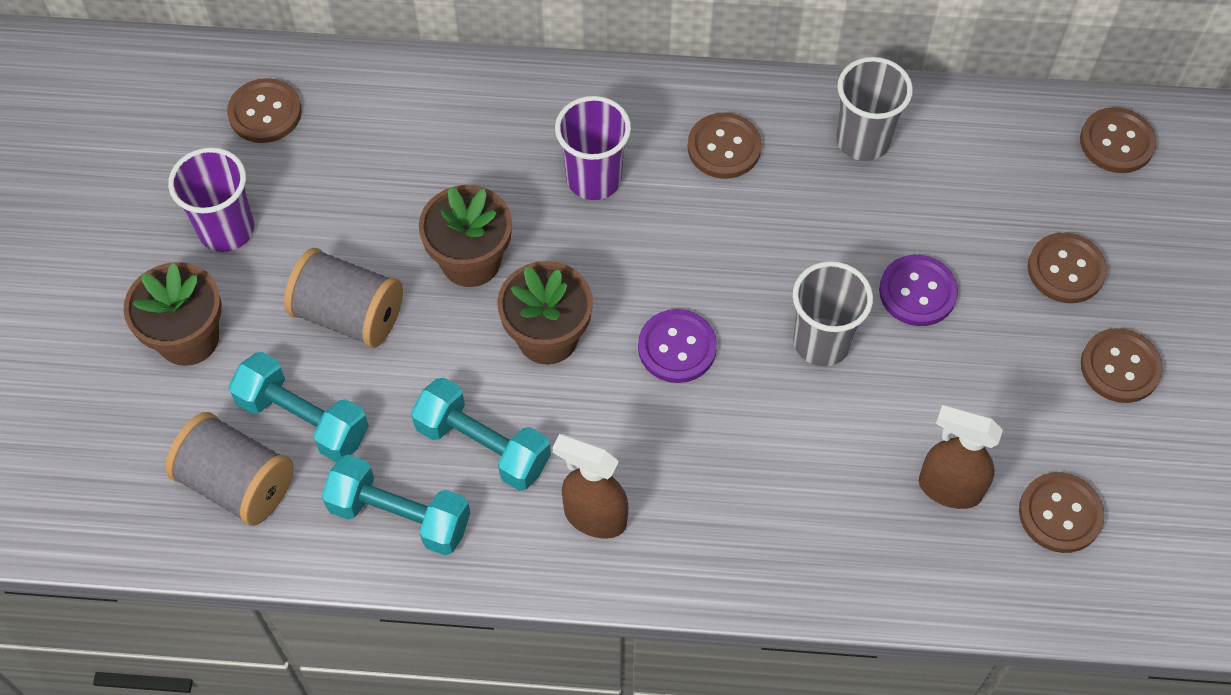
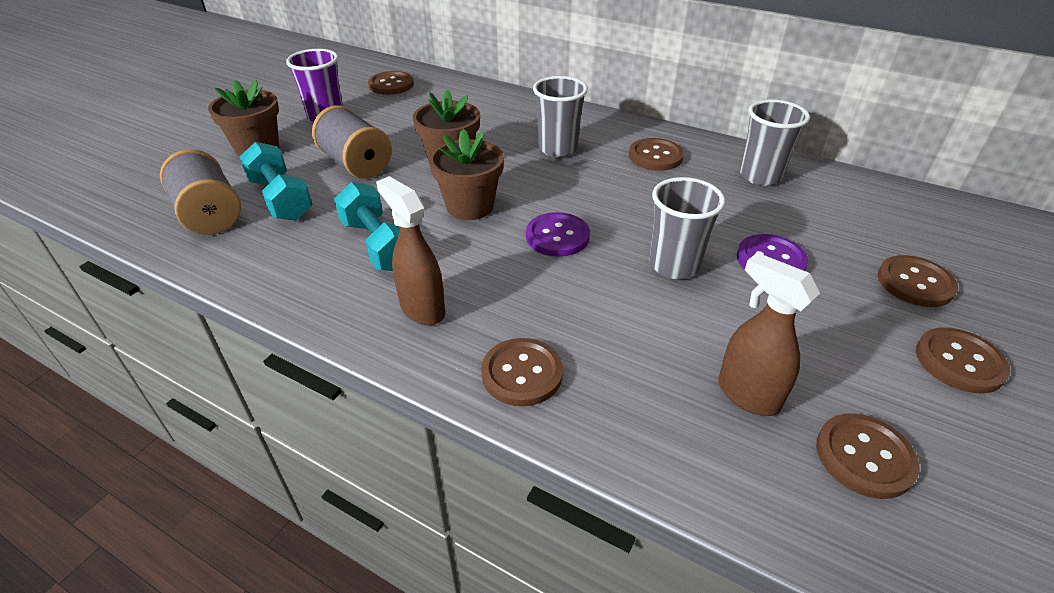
camera: 25 degrees right, 20 degrees down
(400, 516) = (288, 263): turquoise dumbbell -> none
(594, 179) = (558, 149): purple cup -> grey cup
(1116, 142) = (980, 225): brown button -> brown button (522, 373)

